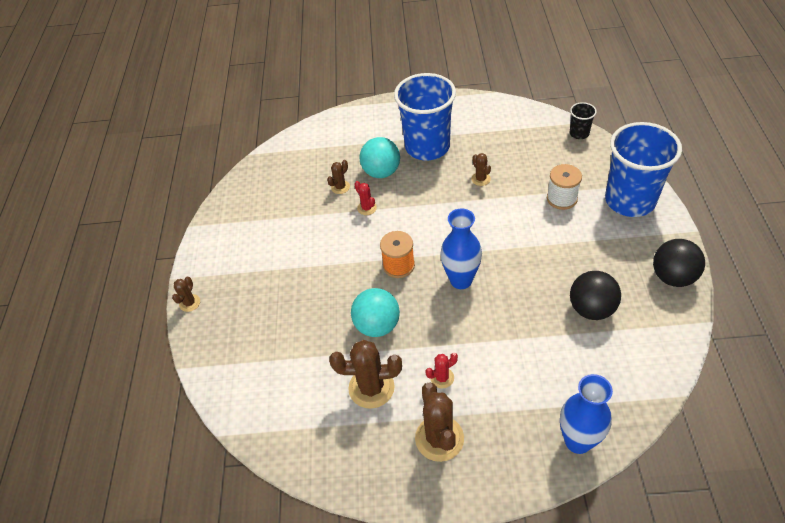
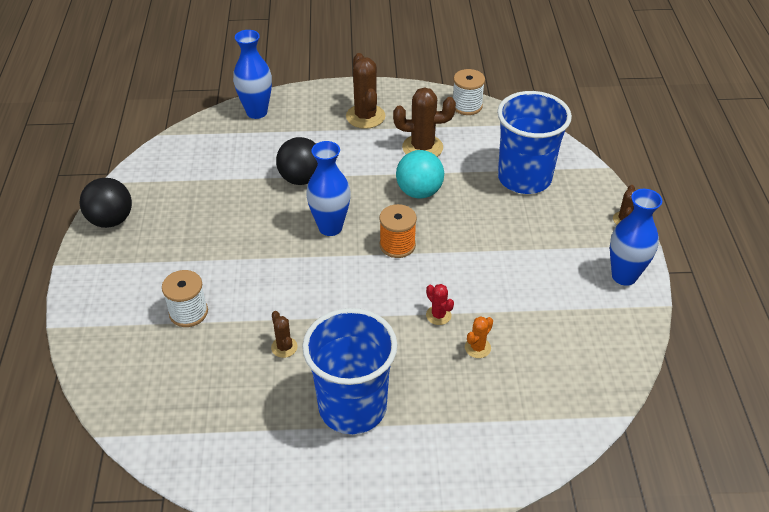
camera: 175 degrees right, 5 degrees down
(213, 248) = (624, 276): none -> blue vase
(312, 464) = (467, 106): none -> white spool
(340, 187) = (477, 348): brown cactus -> orange cactus
(381, 172) = (421, 368): turquoise ball -> none
(442, 378) = (359, 152): red cactus -> none
(579, 133) = (121, 414): black cup -> none
(591, 309) = (206, 196): black ball -> black ball (301, 179)
(630, 200) = (107, 305): blue cup -> blue cup (524, 178)

